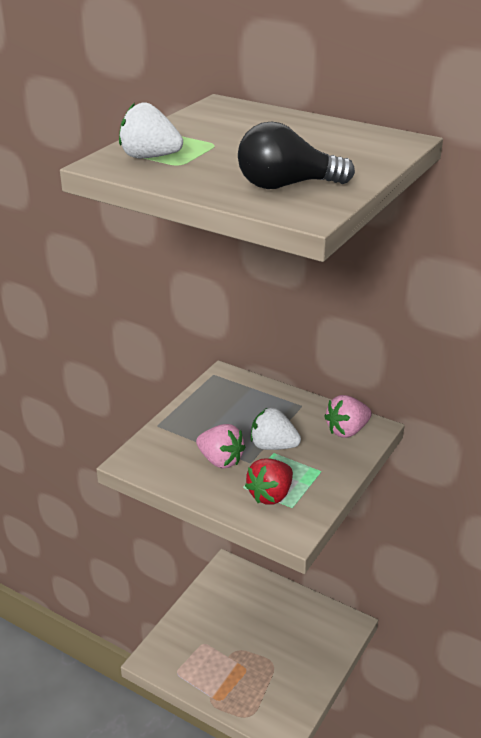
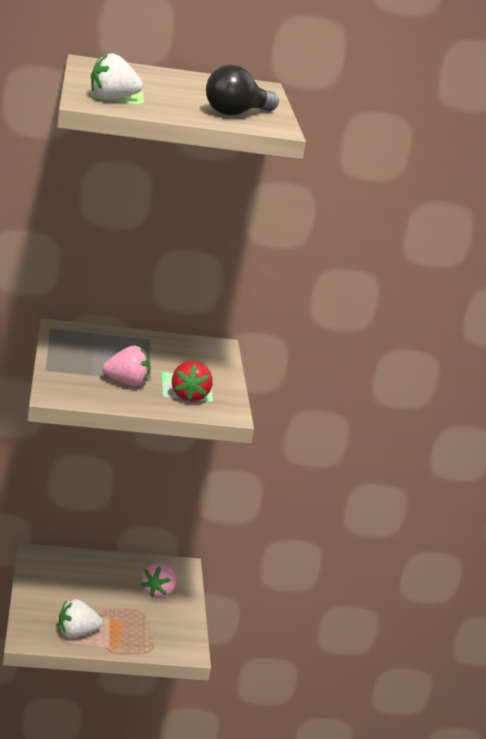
camera: 40 degrees left, 10 degrees down
(273, 446) = (157, 367): white strawberry -> white strawberry (76, 633)
(347, 430) = (201, 349): pink strawberry -> pink strawberry (158, 592)

